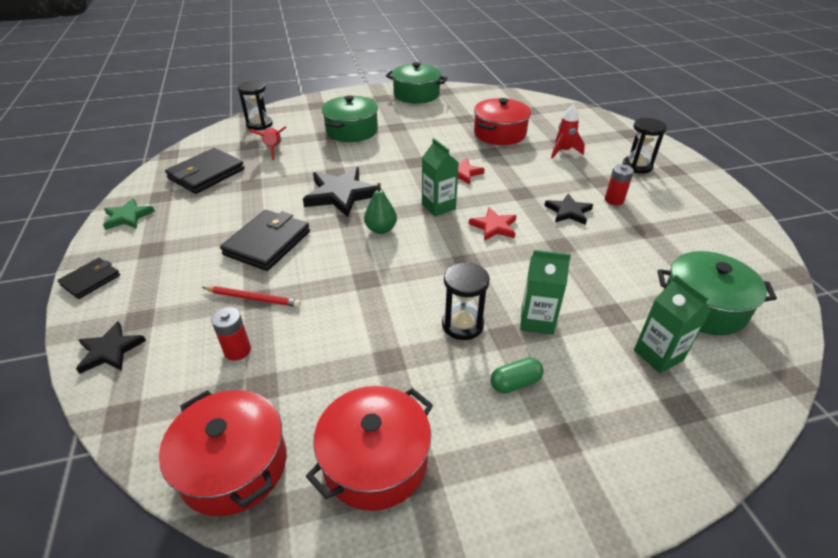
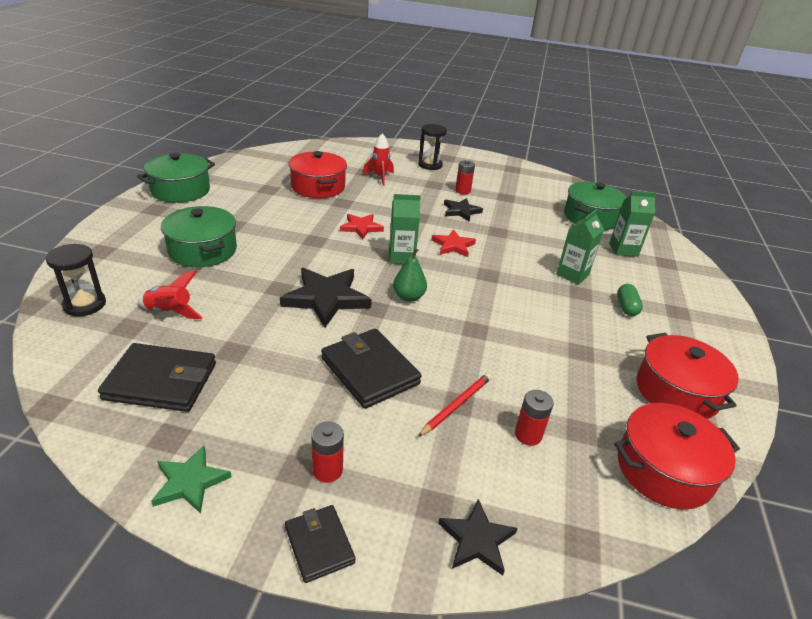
camera: 65 degrees left, 5 degrees down
(155, 261) = (327, 470): none -> red battery
(206, 174) = (161, 381): black wallet -> black wallet turned 60 degrees counterclockwise
(462, 324) = (559, 305): black hourglass -> none

